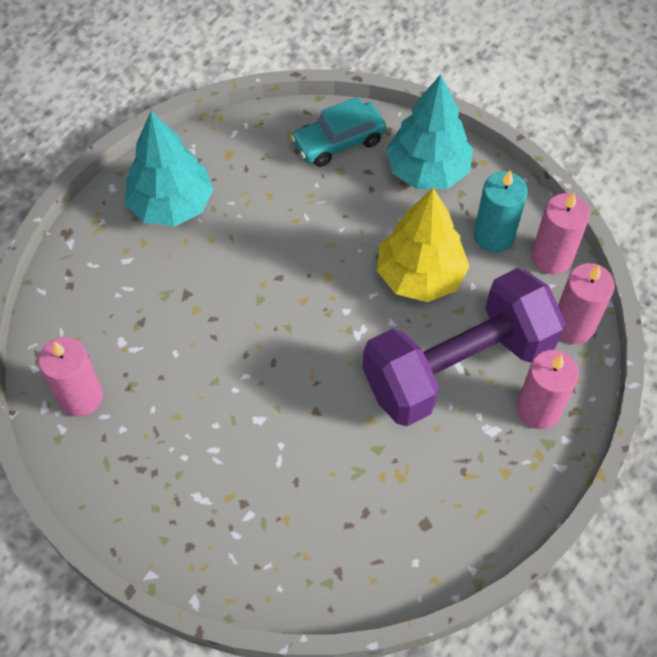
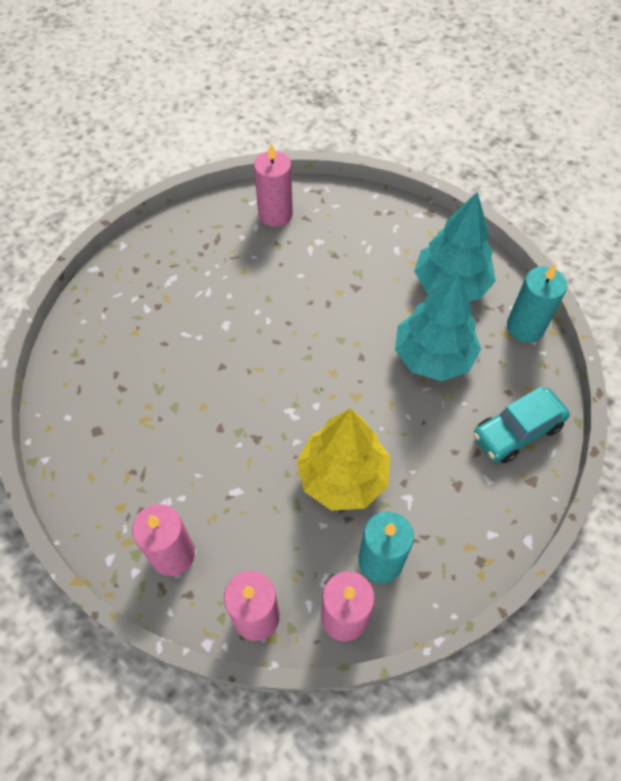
camera: 100 degrees right, 0 degrees up
(218, 139) = (525, 327): none -> turquoise candle
(338, 142) = (517, 431): turquoise car -> turquoise car turned 105 degrees counterclockwise
(427, 170) = (473, 511): turquoise tree -> turquoise tree (433, 356)
(458, 367) = (235, 490): purple dumbbell -> none

